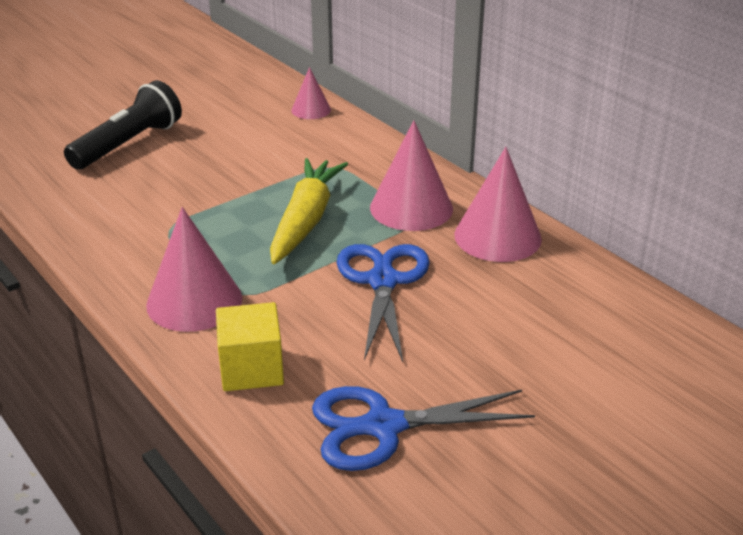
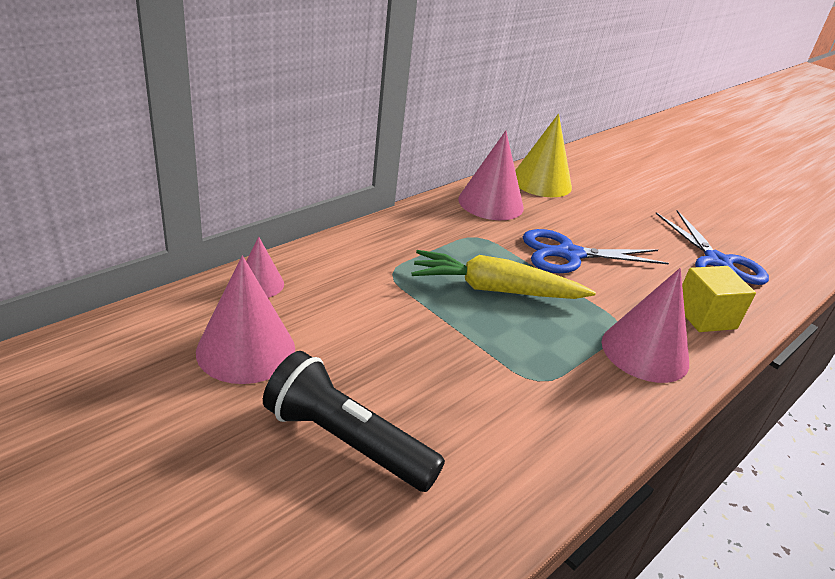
camera: 100 degrees left, 0 degrees up
(411, 207) = (459, 235): pink cone -> pink cone (246, 350)
(583, 288) = (541, 182): none -> yellow cone

